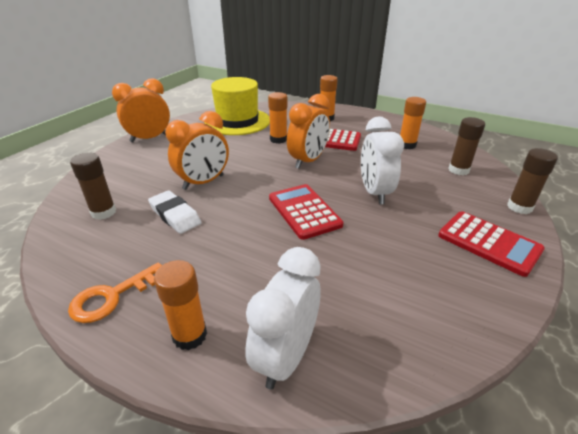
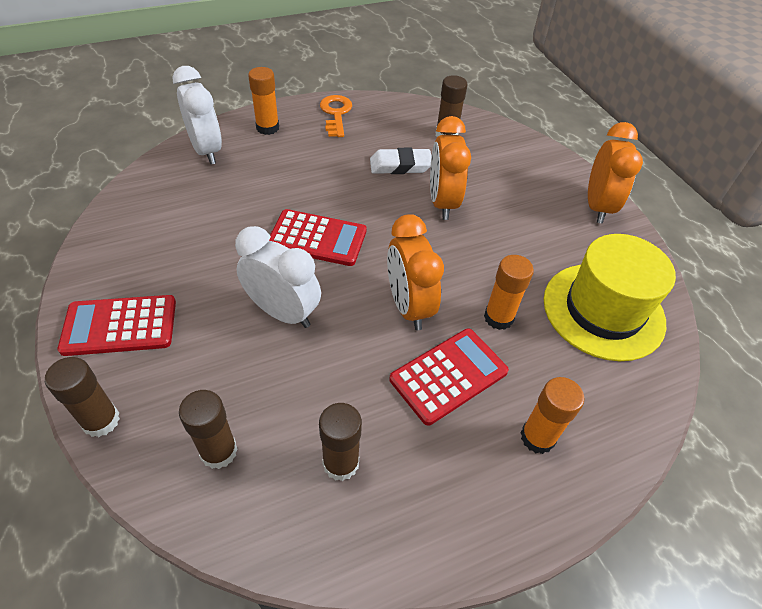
camera: 125 degrees right, 15 degrees up
(407, 145) = (341, 463): orange glue stick -> brown glue stick

